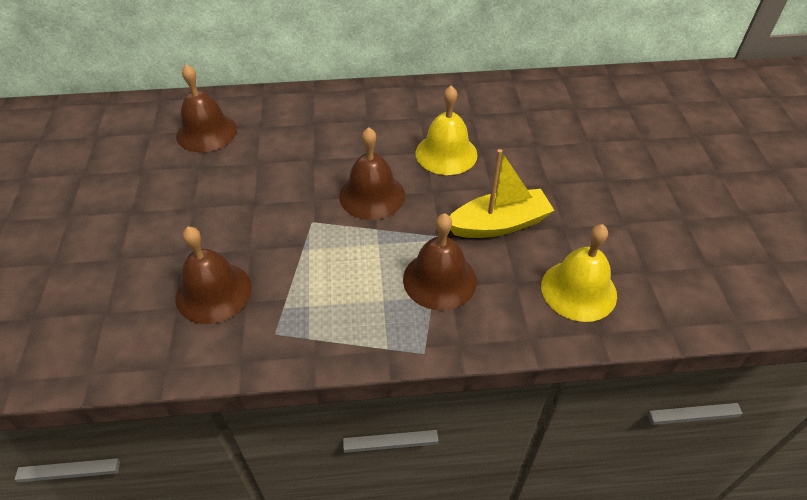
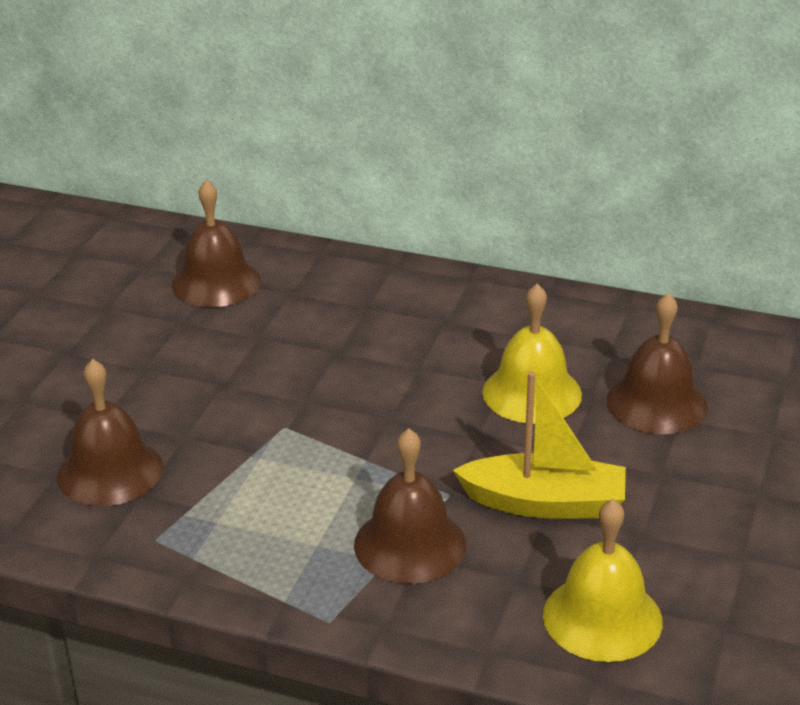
camera: 25 degrees right, 15 degrees down
(372, 195) = (387, 417): brown bell -> brown bell (656, 403)

